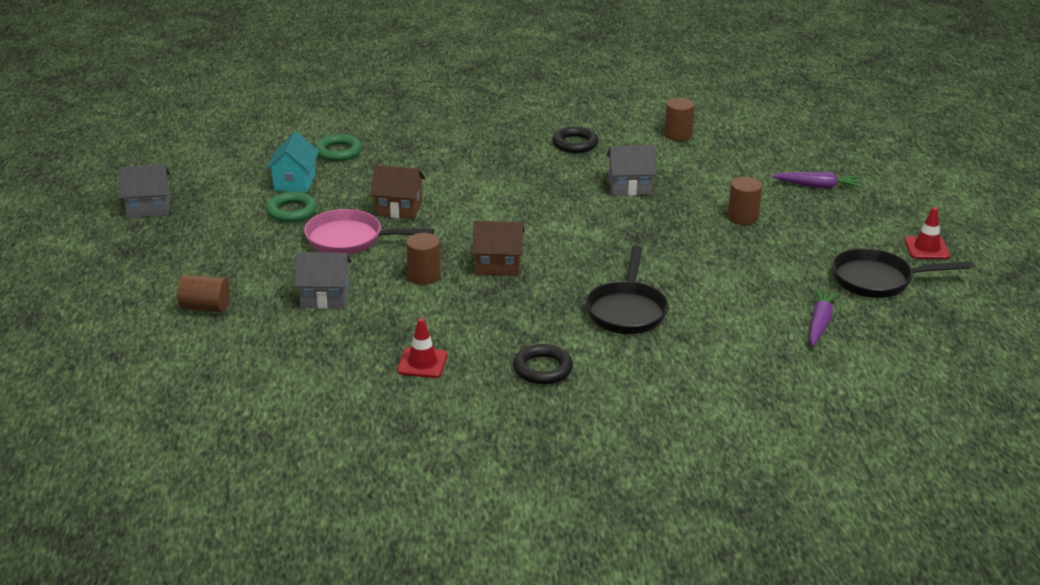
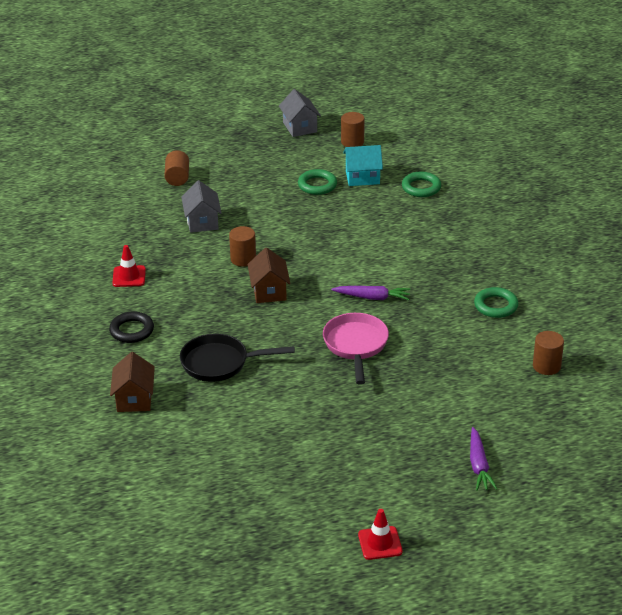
camera: 80 degrees right, 5 degrees up
(350, 240) = (284, 218): pink pan -> pink pan (356, 345)
(398, 209) = (340, 231): brown house -> brown house (134, 399)
(575, 144) = (495, 306): black ring -> green ring
(629, 187) = (426, 345): grey house -> none
(742, 217) = (396, 418): brown cylinder -> brown cylinder (352, 142)
(820, 323) = (227, 472): purple carrot -> purple carrot (372, 297)
(877, 280) = (309, 508): black pan -> none

